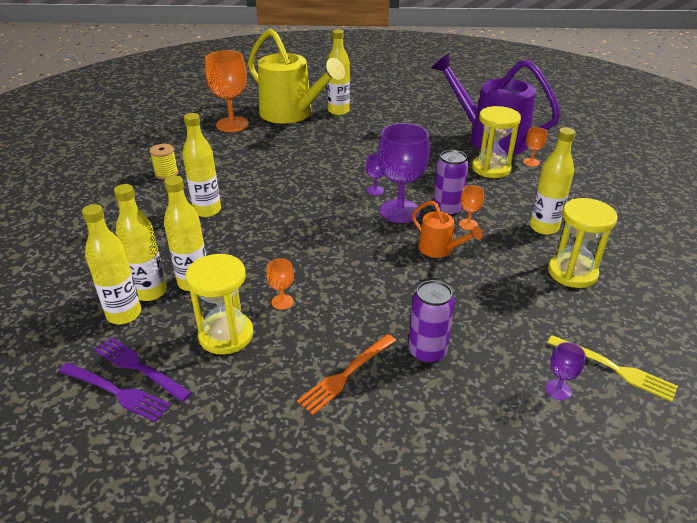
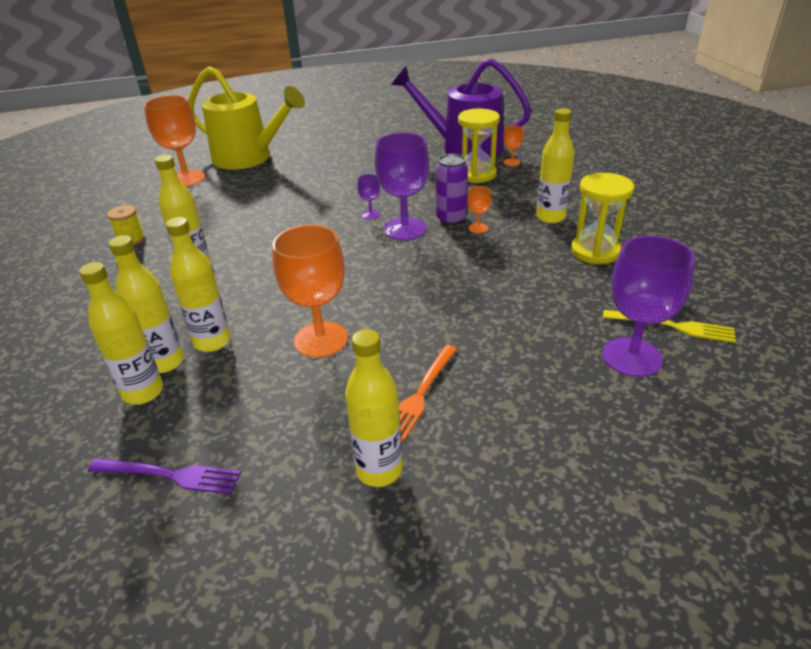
camera: 15 degrees left, 0 degrees up
(138, 367) = (185, 443): purple fork -> none
(226, 335) = (273, 386): yellow hourglass -> none
(282, 302) = (321, 339): orange goblet -> orange goblet, size x2.21
(338, 111) = (298, 148): yellow bottle -> yellow bottle (379, 470)
(427, 352) = (493, 353): purple can -> none
(440, 249) = (461, 256): orange watering can -> none
(558, 390) = (632, 357): purple goblet -> purple goblet, size x2.21

